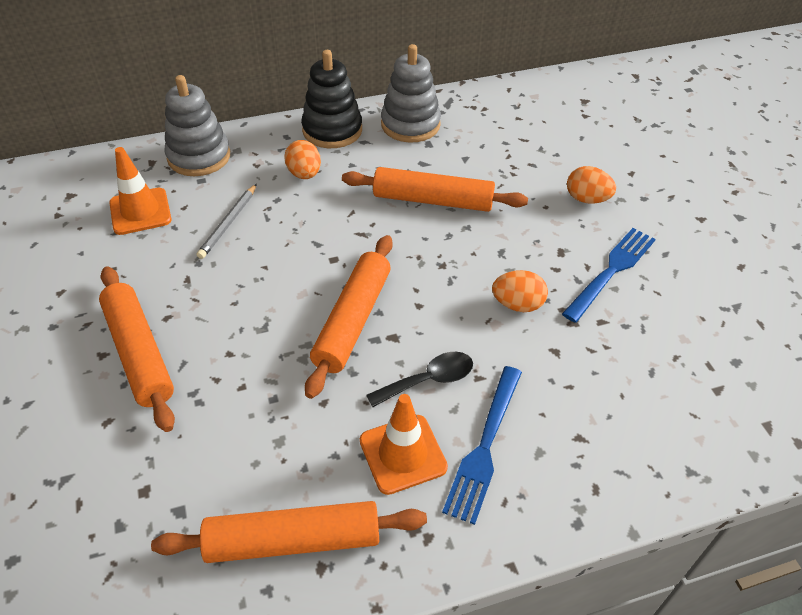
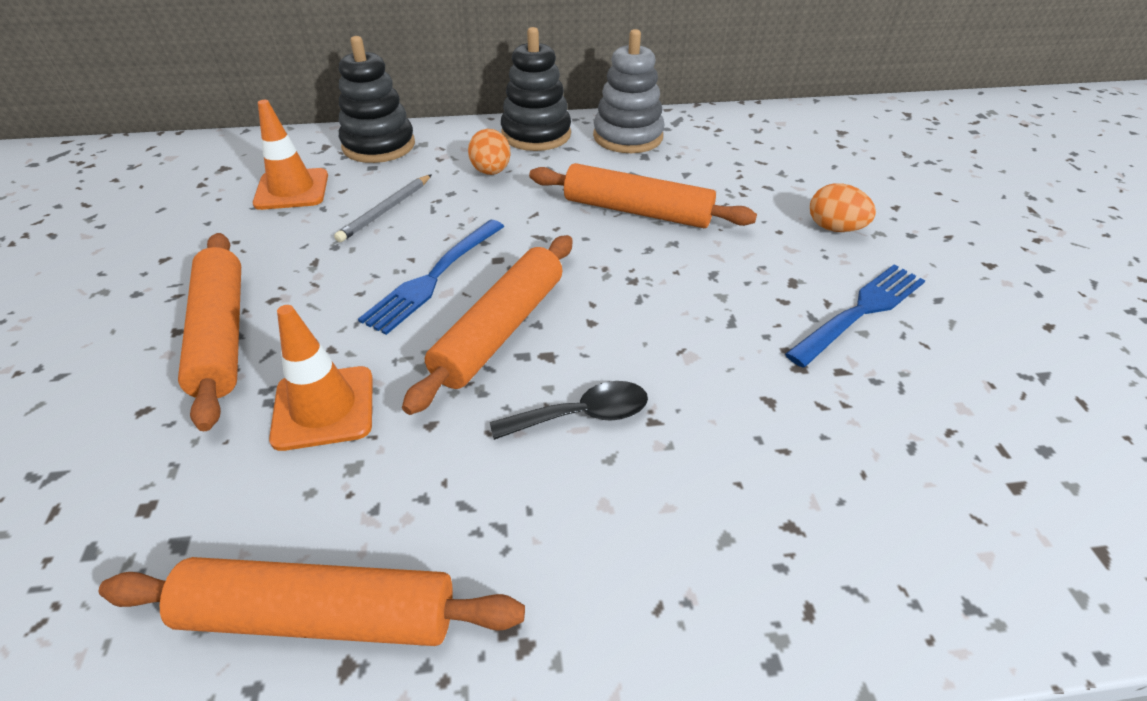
camera: 10 degrees right, 5 degrees down
(199, 157) = (379, 146): grey stacking toy -> black stacking toy
(403, 454) = (520, 511): orange traffic cone -> orange traffic cone (324, 408)
(484, 446) = (643, 517): blue fork -> blue fork (434, 277)
(517, 304) = (724, 336): orange egg -> none

